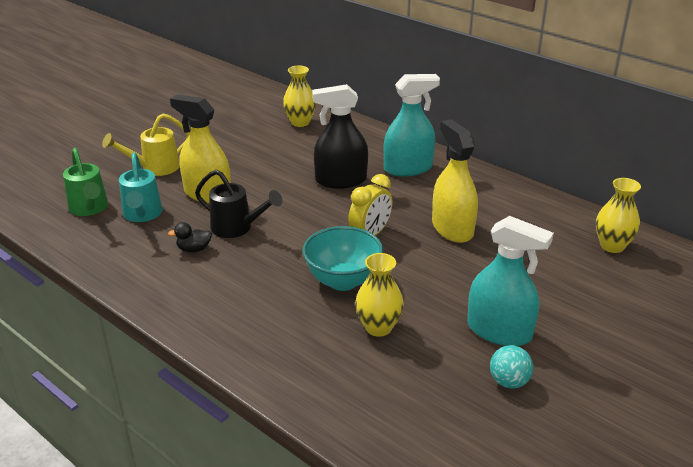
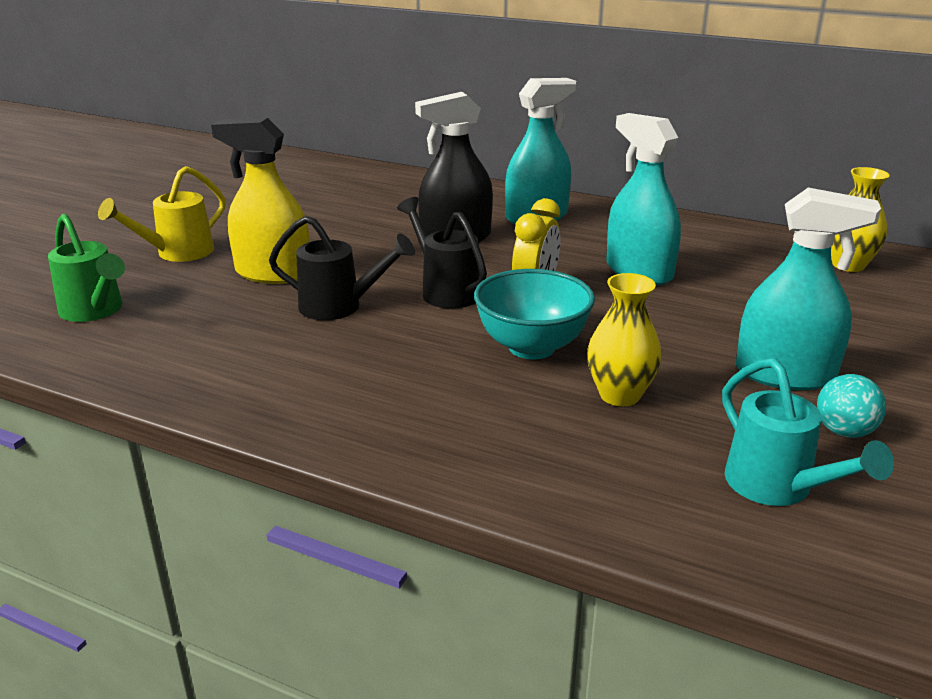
camera: 15 degrees left, 5 degrees down
(142, 214) = (184, 308): turquoise watering can -> turquoise watering can (777, 487)
(194, 249) = (287, 339): black duck -> none
(300, 122) = (362, 185): yellow vase -> none
(311, 225) = (446, 291): none -> black watering can
(452, 228) = (639, 271): yellow spray bottle -> turquoise spray bottle

